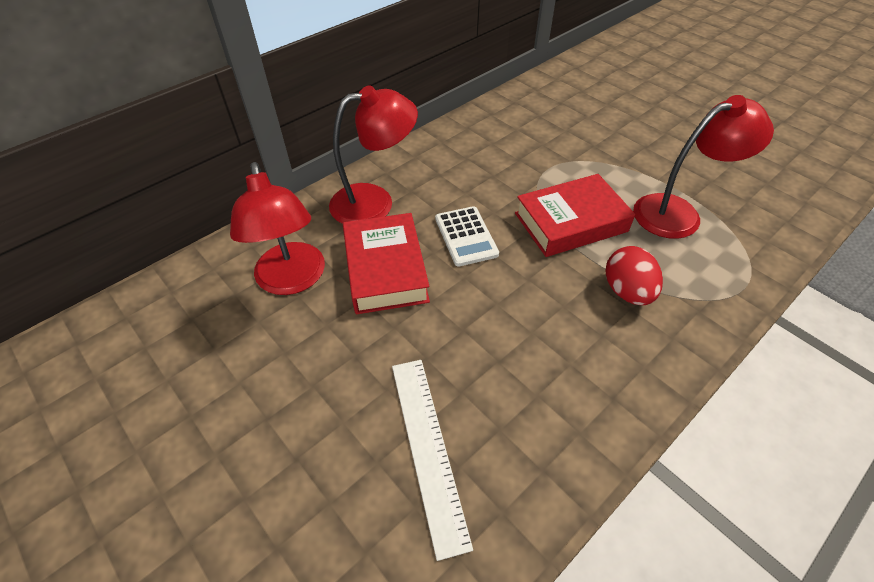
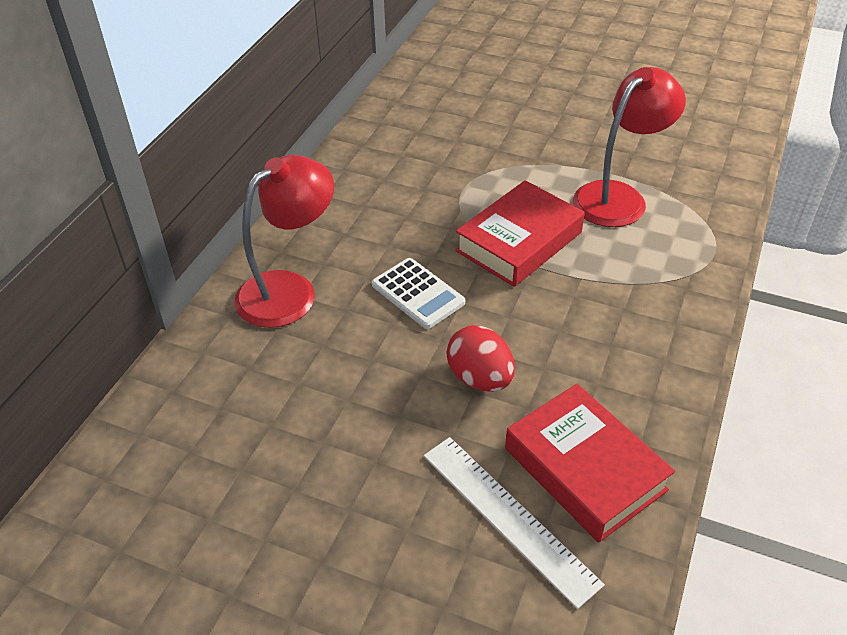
camera: 25 degrees left, 5 degrees down
(292, 280) = (250, 411): red lamp -> none
(386, 269) = (351, 360): red book -> red book (585, 469)
(627, 291) = (612, 294): red egg -> red egg (480, 378)

